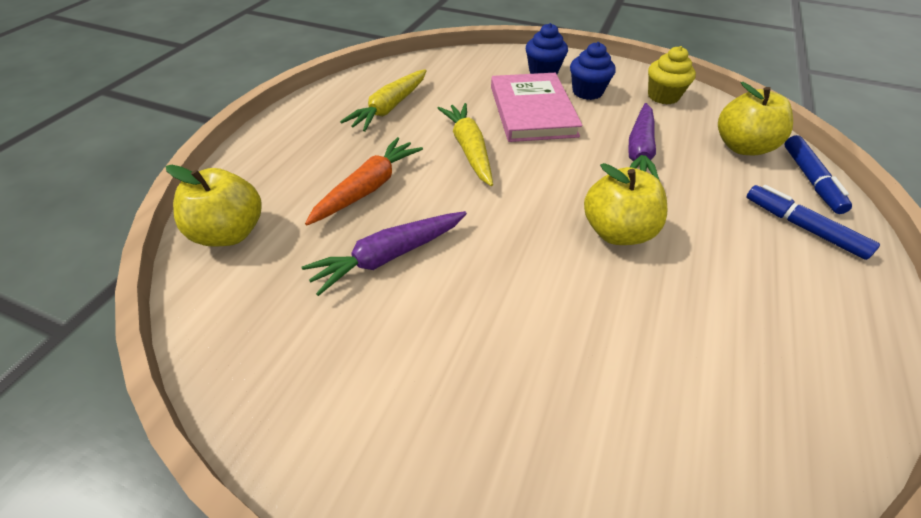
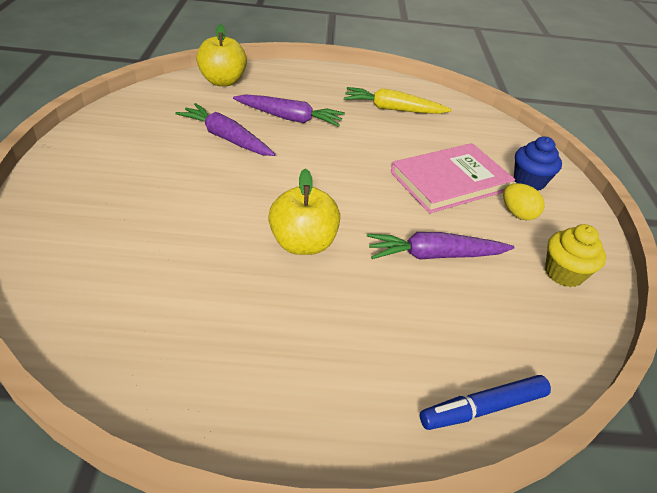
camera: 65 degrees right, 5 degrees down
(368, 188) = (289, 118): orange carrot -> purple carrot
(469, 149) = (365, 154): yellow carrot -> none
(587, 92) = (517, 214): blue cupcake -> yellow egg
(742, 147) = (507, 343): yellow apple -> none
(803, 227) = (380, 387): blue marker -> none

